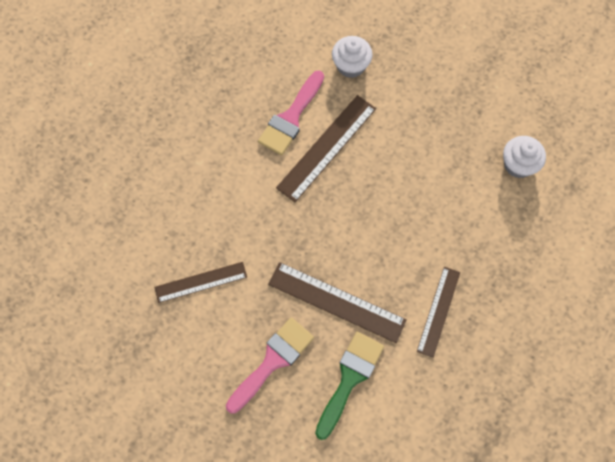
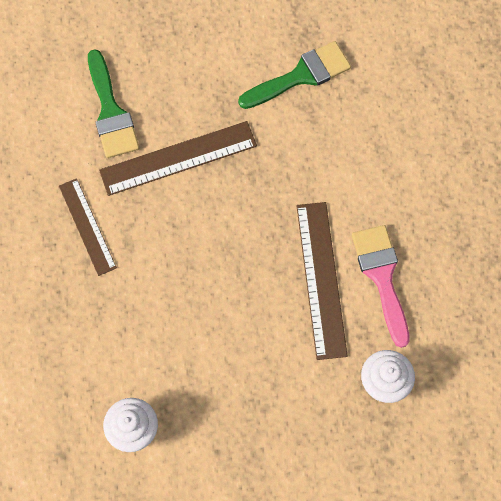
camera: 135 degrees right, 0 degrees up
(201, 282) = (301, 75): brown ruler -> green brush
(273, 361) = (183, 72): pink brush -> none

